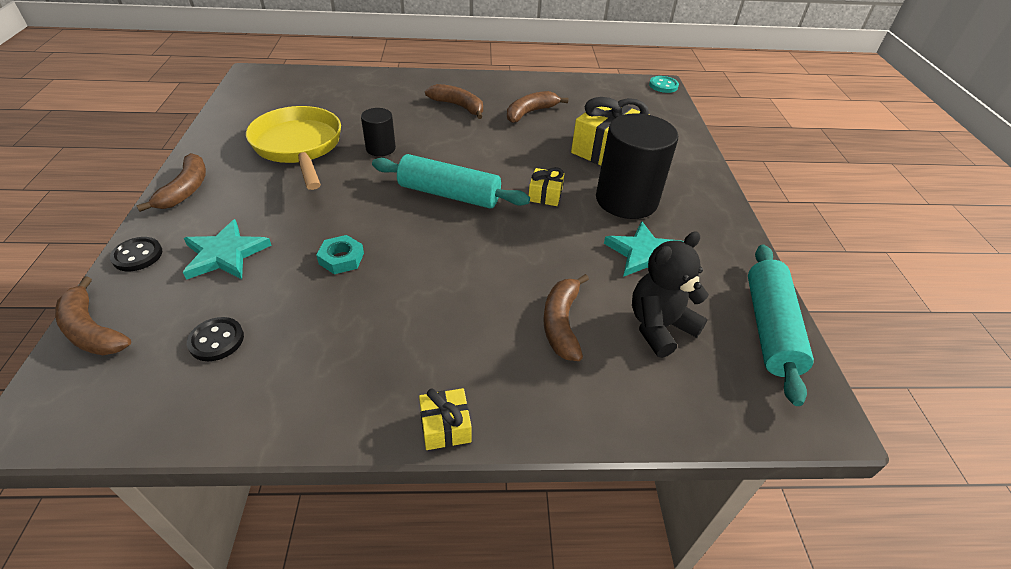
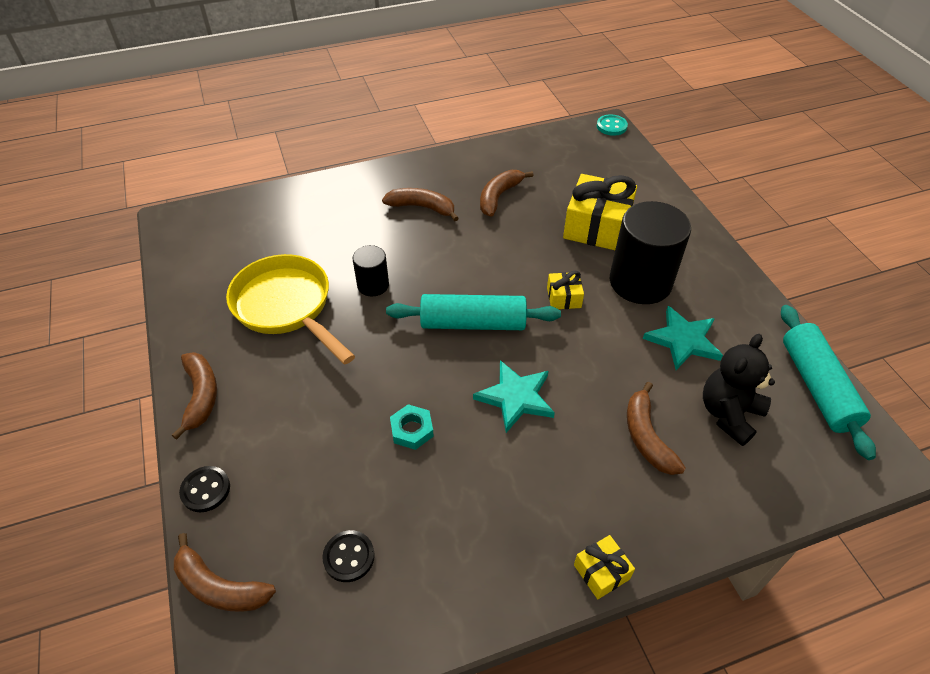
camera: 15 degrees left, 5 degrees up
(225, 254) = (294, 460): turquoise star -> turquoise star (515, 397)

